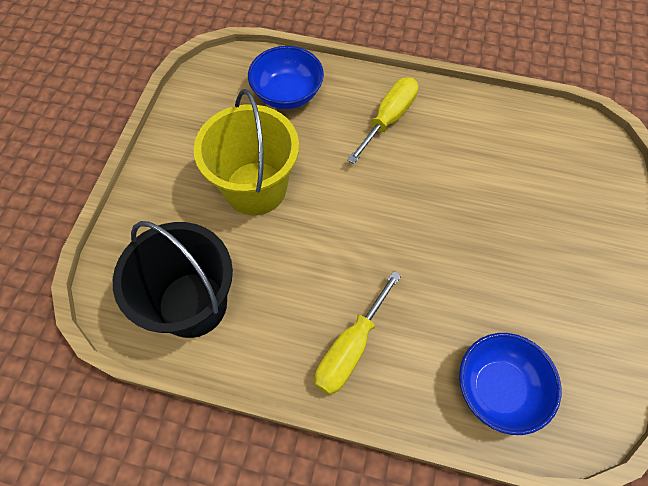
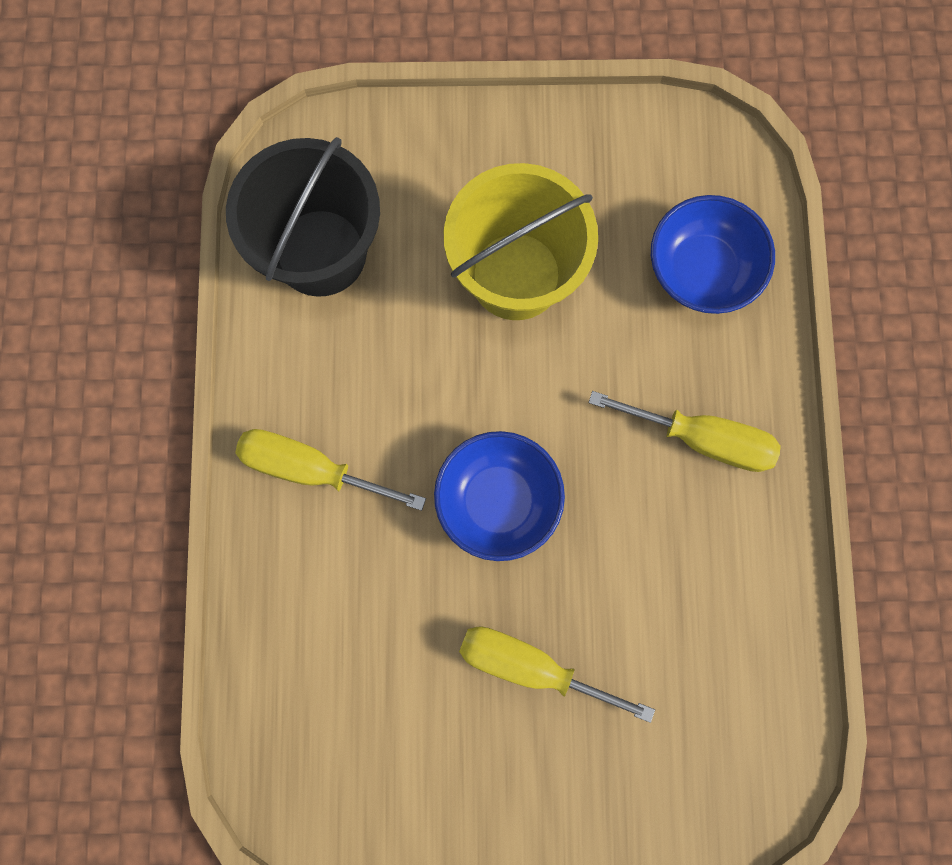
camera: 75 degrees right, 15 degrees up
(498, 389) = (302, 674): blue bowl -> blue bowl (498, 501)
(511, 241) = (530, 666): none -> yellow screwdriver

